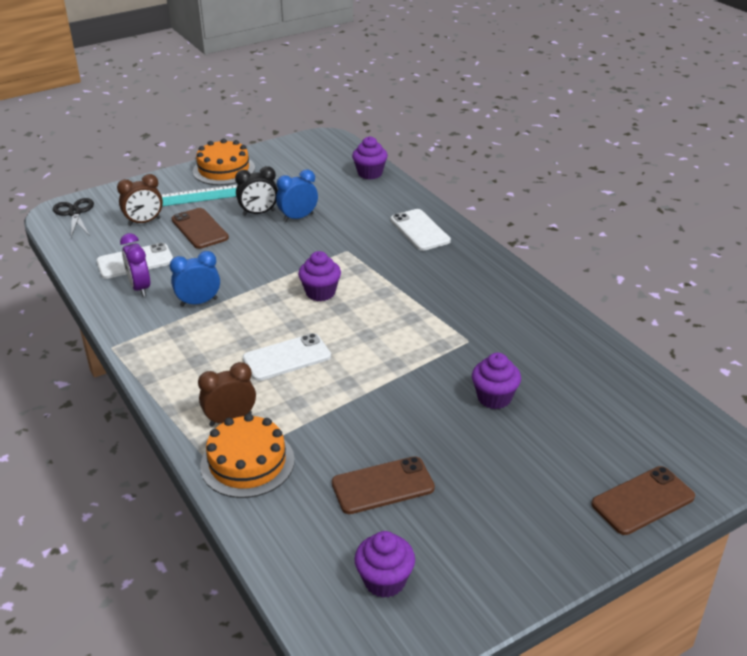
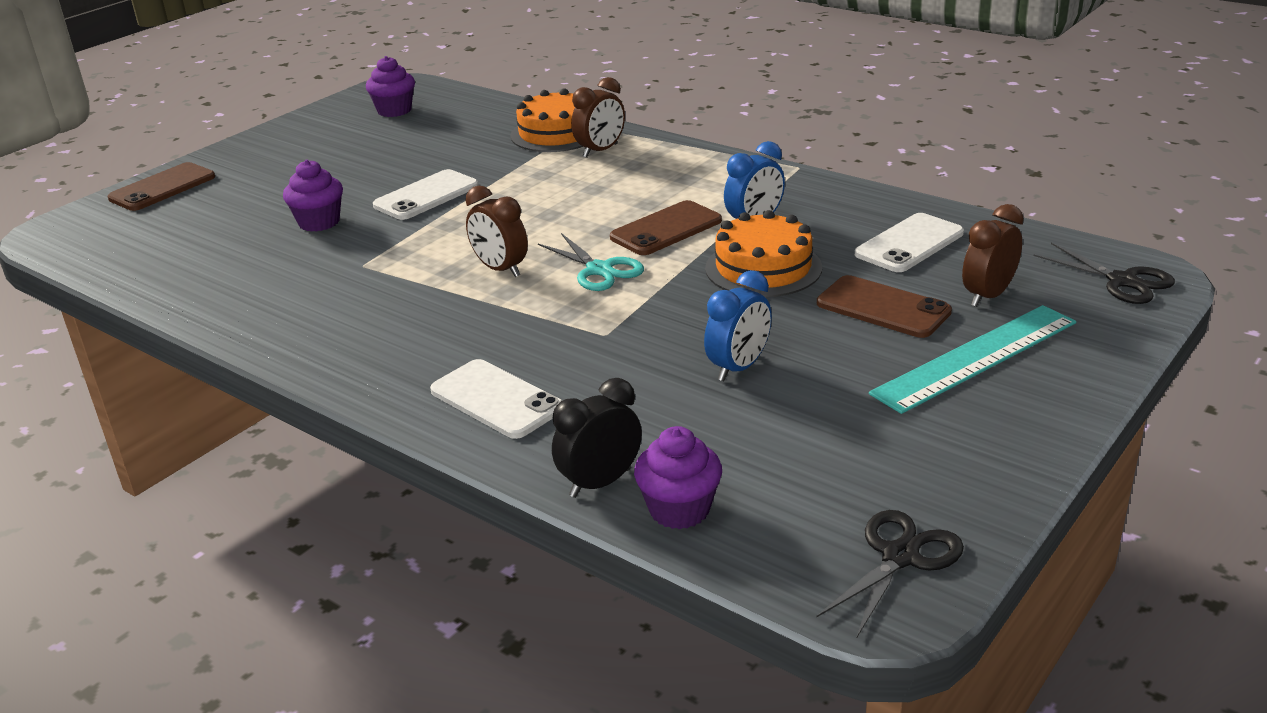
camera: 160 degrees right, 5 degrees down
(140, 288) = (853, 219): purple clock -> none
(224, 170) = (1004, 431): orange cake -> orange cake (763, 268)
(259, 213) = (818, 358): black clock -> black clock (600, 483)
(287, 358) = (585, 201): white phone -> white phone (426, 196)
(308, 146) = (900, 557): none -> black scissors
(320, 293) = (599, 270): purple cupcake -> turquoise scissors
(379, 310) = (500, 269): none -> brown clock
(383, 486) = (419, 147): brown phone -> brown phone (666, 229)

